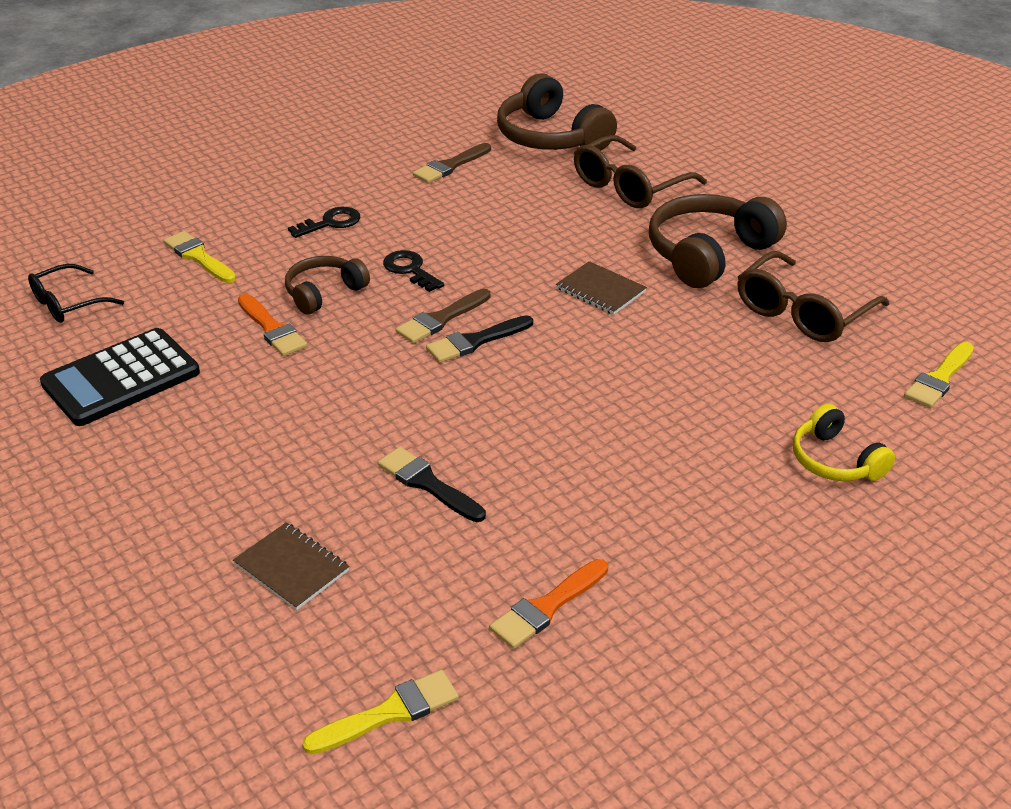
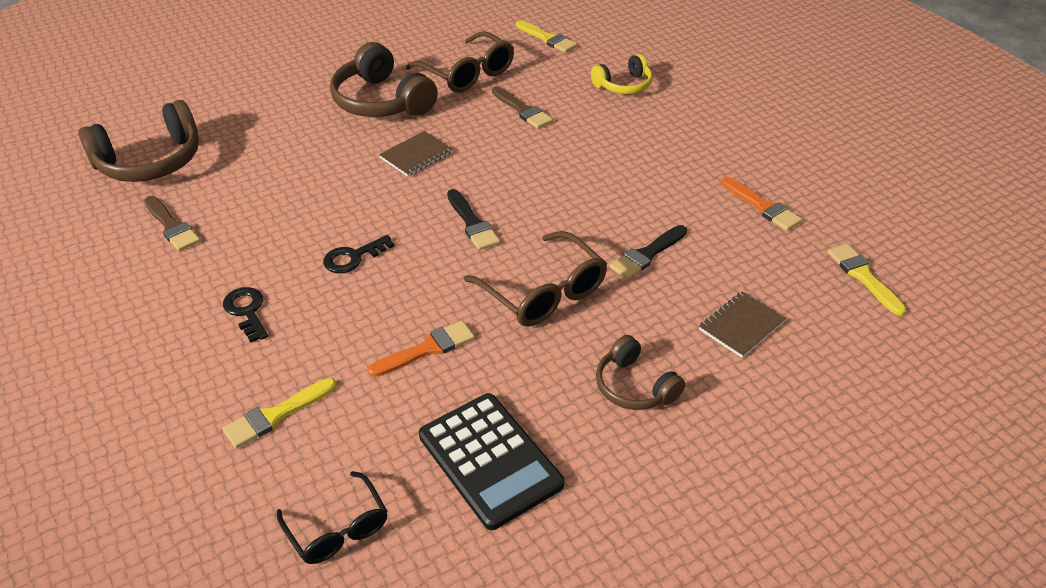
camera: 85 degrees left, 5 degrees up
(324, 293) = (376, 314): brown headphones -> brown headphones (634, 386)
(441, 319) = (436, 241): brown brush -> brown brush (523, 110)
(630, 186) = (262, 126): brown glasses -> brown glasses (543, 292)

